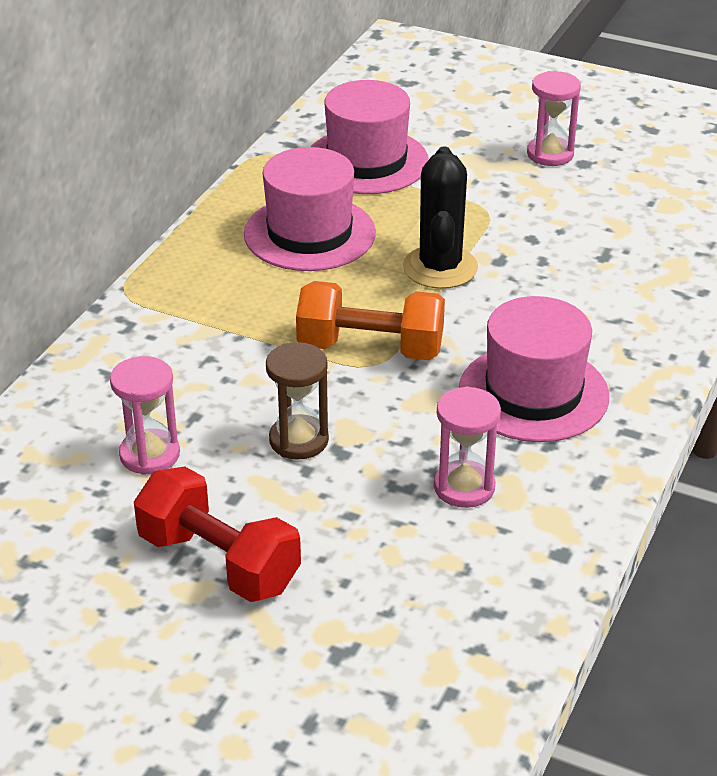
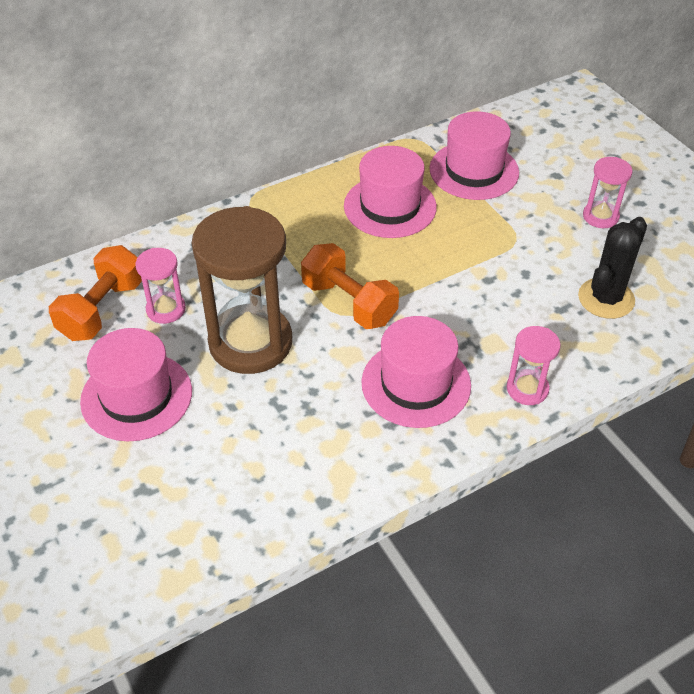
camera: 35 degrees right, 10 degrees up
(62, 493) = (102, 310): none -> orange dumbbell
(219, 562) = (136, 396): red dumbbell -> pink hat
(298, 440) = (250, 342): brown hourglass -> brown hourglass, size x2.07
(440, 267) = (445, 267): black cactus -> black cactus (606, 298)
(464, 487) = (311, 424): pink hourglass -> pink hourglass (527, 389)

